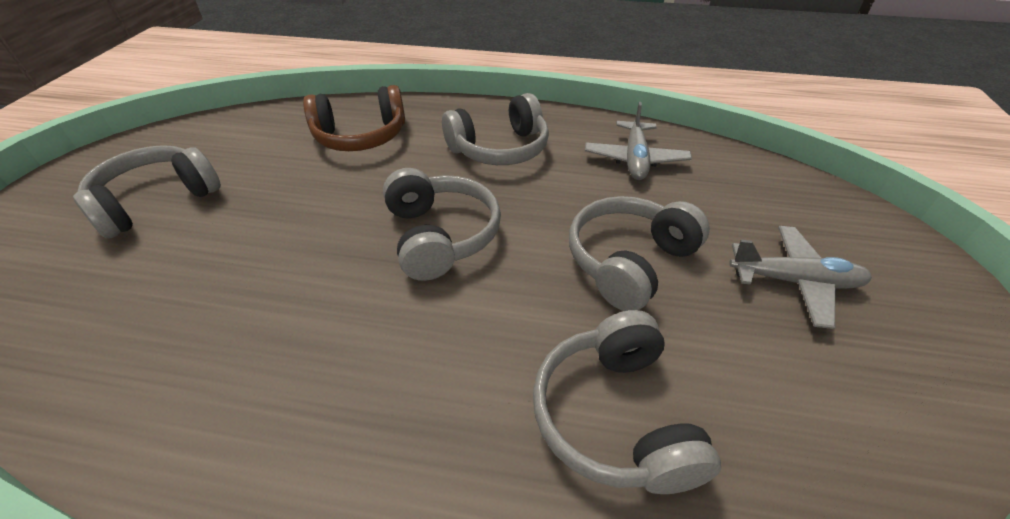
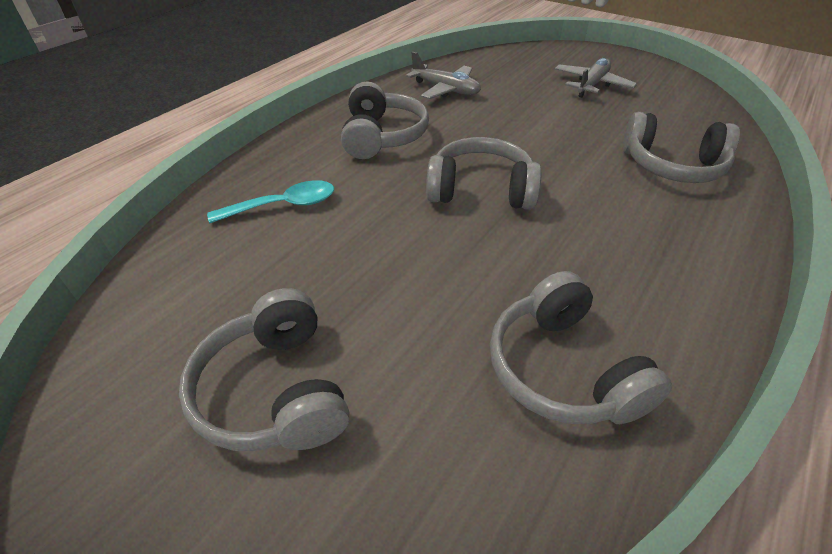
camera: 65 degrees left, 0 degrees up
(361, 136) = (283, 205): brown headphones -> turquoise spoon
(629, 262) = (552, 125): grey headphones -> grey headphones (563, 369)

